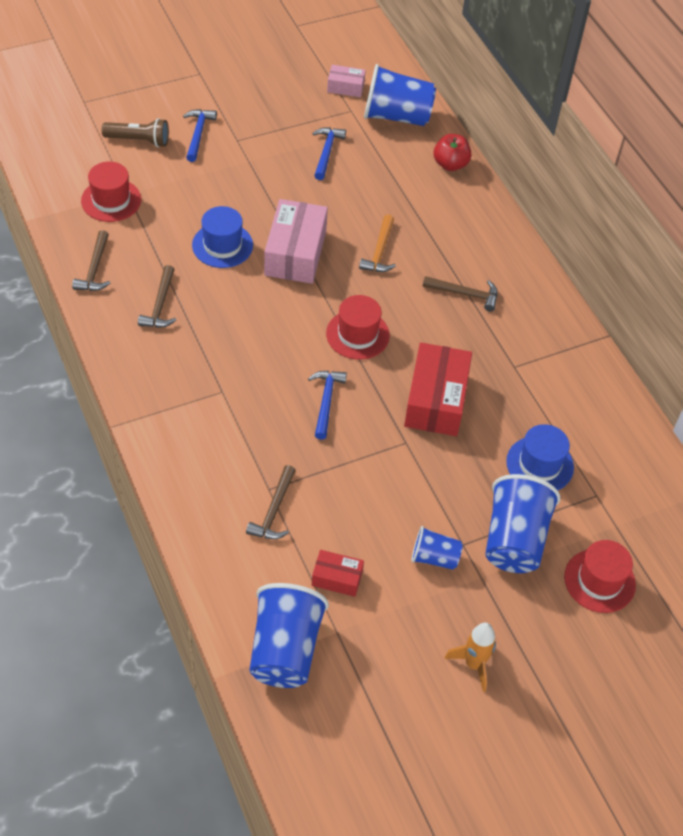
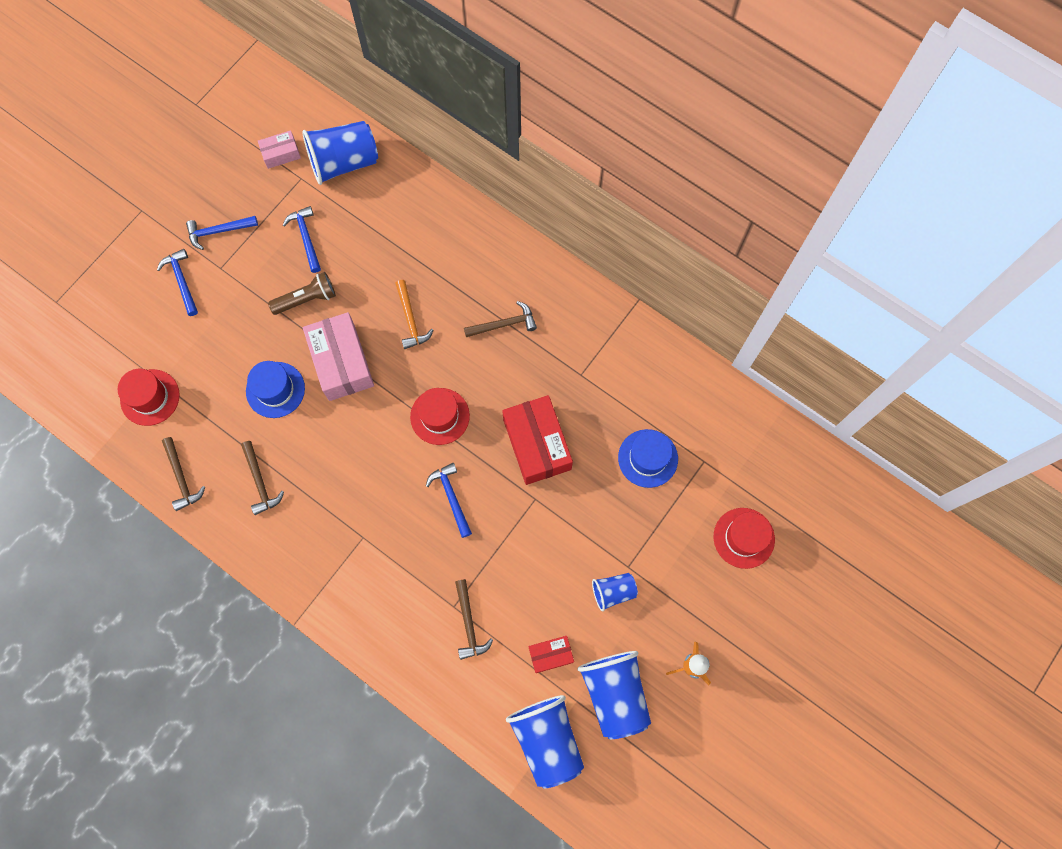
camera: 25 degrees left, 20 degrees up
(139, 140) = (133, 318): brown flashlight -> brown flashlight (307, 299)
(254, 115) = (218, 231): none -> blue hammer
(450, 164) = (419, 191): red apple -> none
(514, 539) = (664, 539): blue cup -> blue cup (614, 694)

